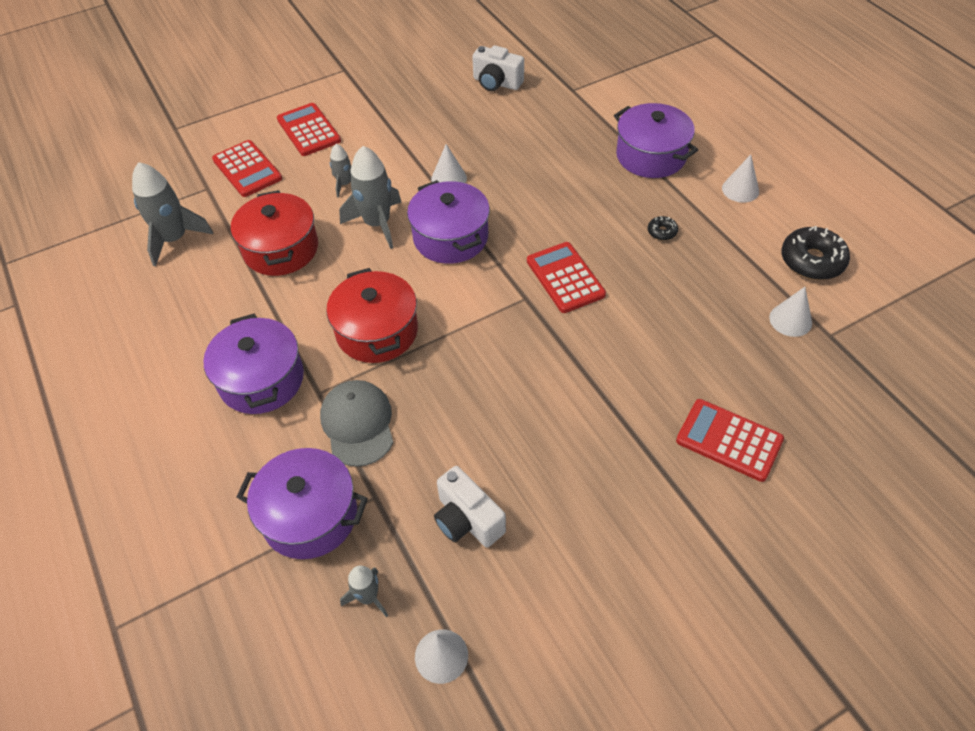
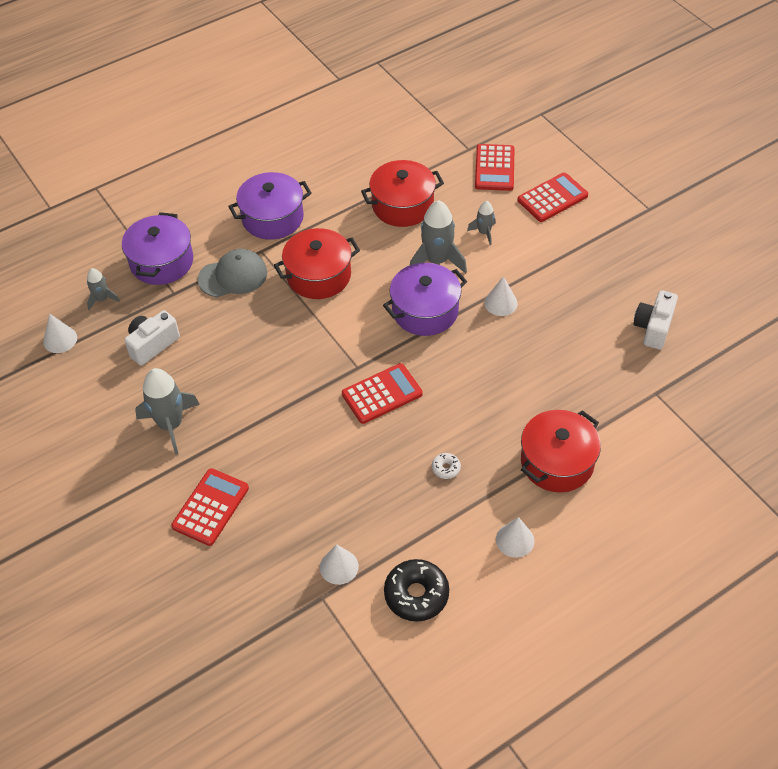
camera: 85 degrees right, 0 degrees up
(174, 239) = (408, 143): grey rocket -> grey rocket (170, 425)
(247, 169) = (494, 168): red calculator -> red calculator turned 45 degrees counterclockwise
(651, 156) = (557, 462): purple pot -> red pot
(662, 232) = (446, 468): black donut -> white donut

